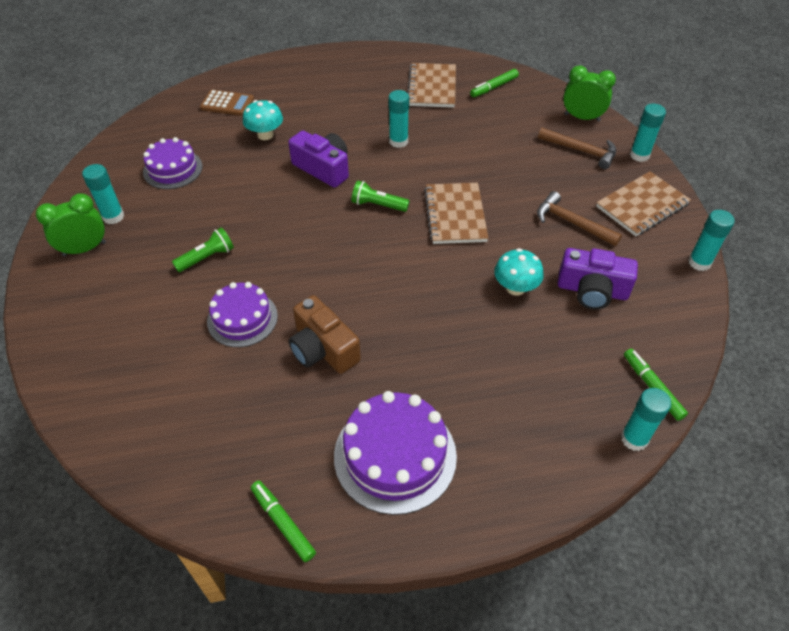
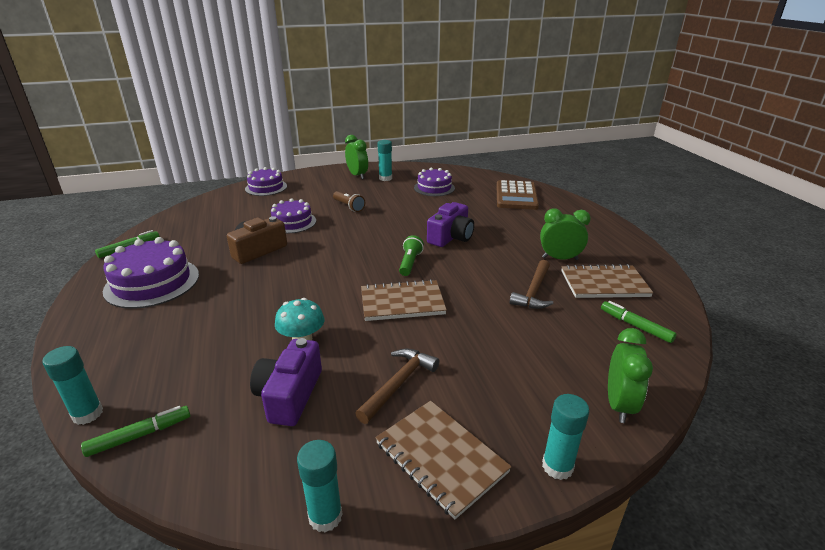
camera: 85 degrees right, 20 degrees down
(86, 368) = (266, 187): none -> purple cake
(207, 257) = (349, 207): green flashlight -> brown flashlight
(227, 103) = (516, 196): brown calculator -> brown calculator, size x1.60
(265, 135) = (484, 212): turquoise mushroom -> none
(384, 102) = (559, 258): none -> green clock
(398, 141) = (501, 268): turquoise glue stick -> none
(581, 151) = (541, 399): brown hammer -> brown hammer (534, 291)

